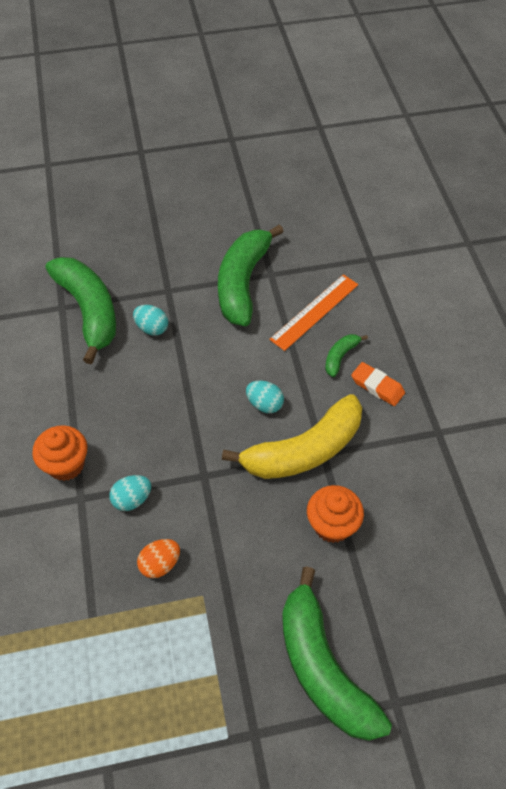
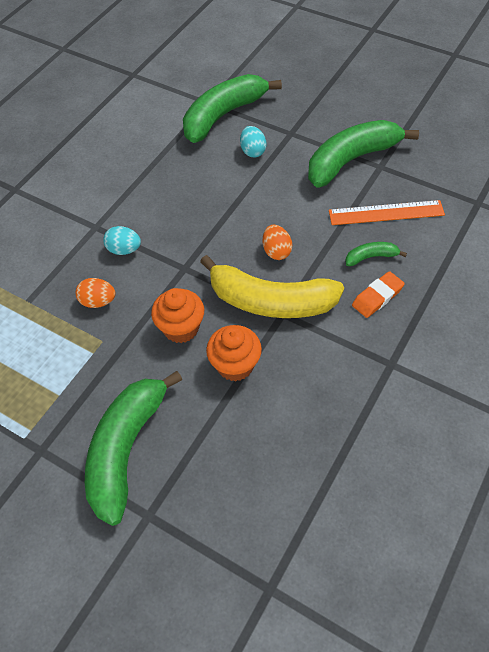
camera: 45 degrees right, 0 degrees up
(66, 465) = (108, 201): orange cupcake -> orange cupcake (181, 328)
(89, 311) = (223, 115): green banana -> green banana turned 150 degrees counterclockwise
(264, 404) = (276, 251): turquoise egg -> orange egg
(377, 386) = (377, 297): orange eraser -> orange eraser turned 60 degrees clockwise

